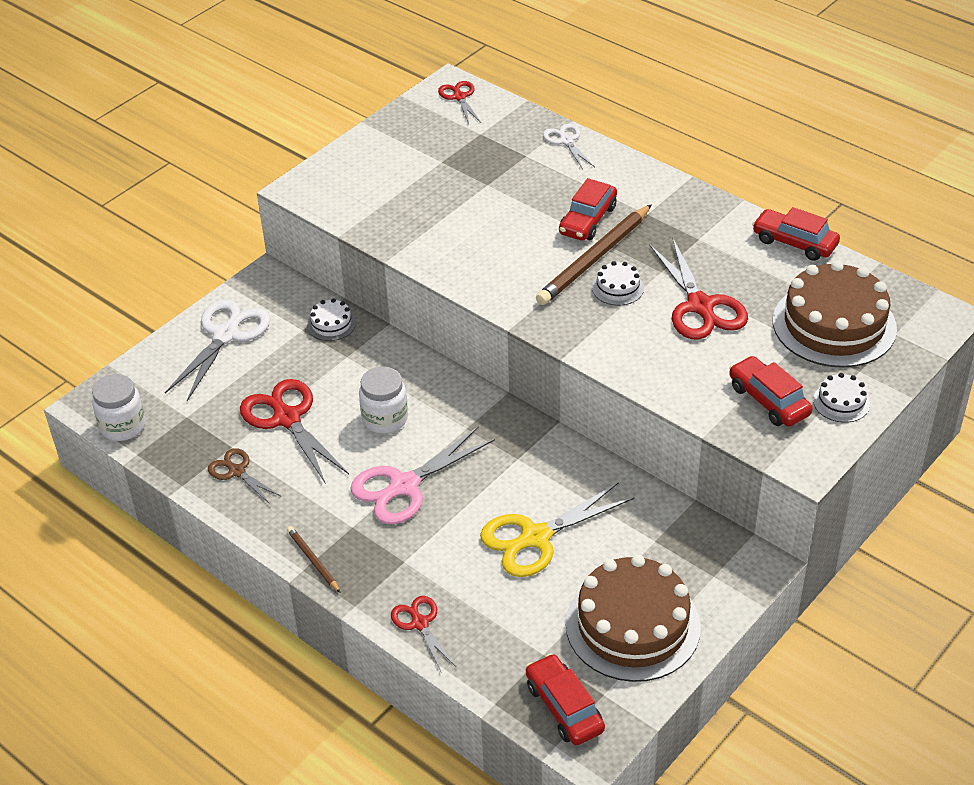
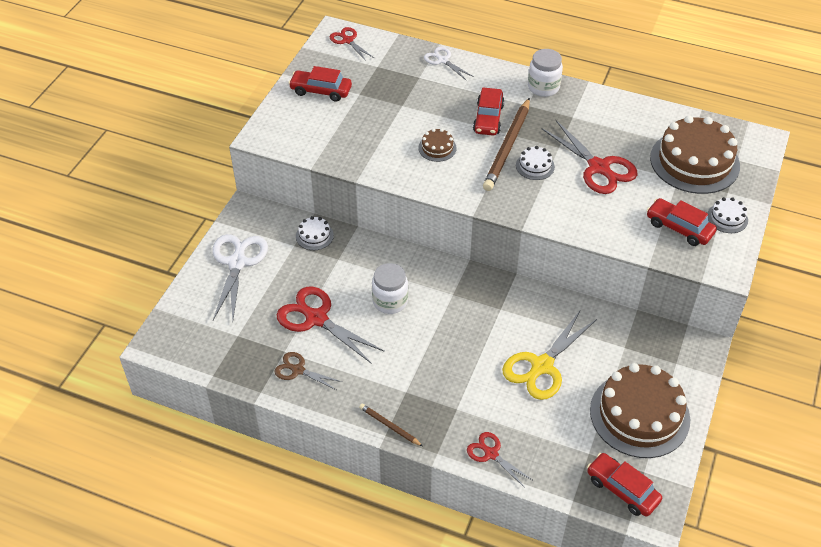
camera: 20 degrees left, 5 degrees up
(123, 426) = (191, 355): white jar -> white jar (543, 87)
(404, 486) = (429, 351): pink scissors -> none
(505, 242) = (437, 148): none -> brown cake
(794, 242) = (638, 106): red car -> red car (321, 91)

